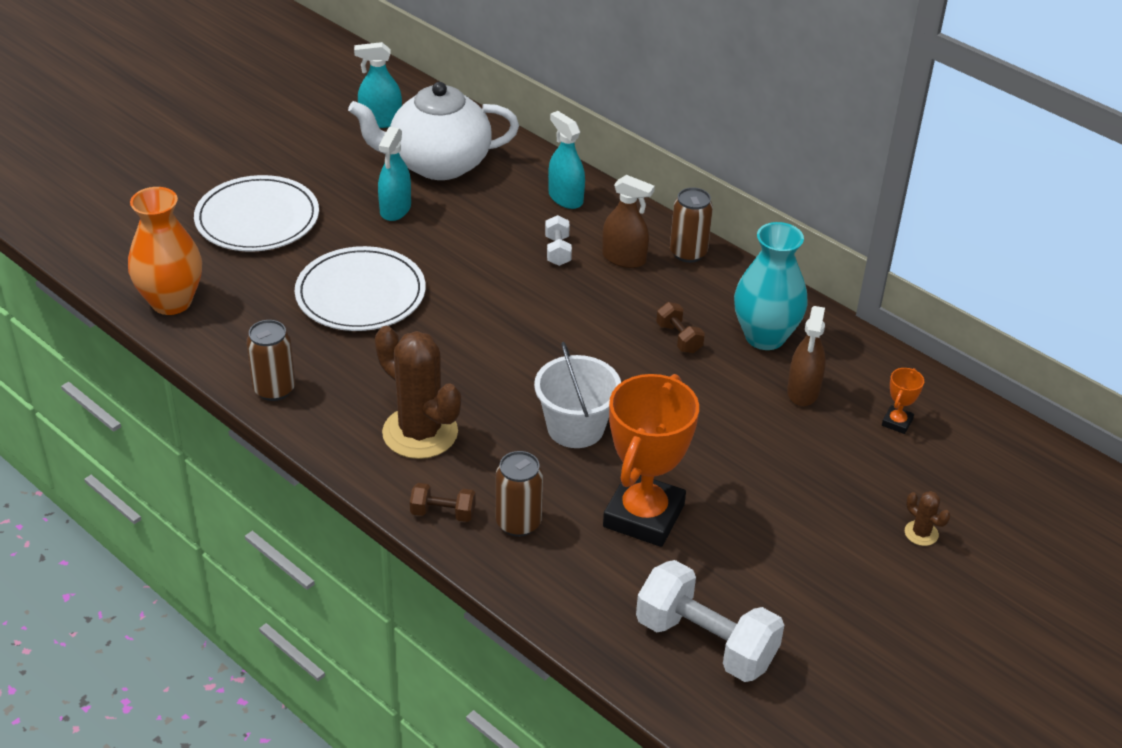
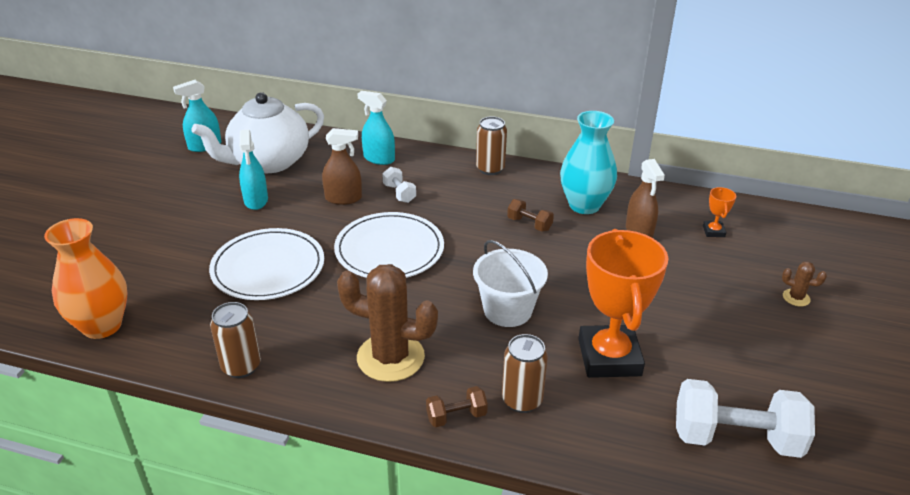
camera: 25 degrees left, 5 degrees down
(257, 219) = (144, 239): white plate -> white plate (389, 250)
(624, 258) = (450, 184): brown spray bottle -> brown spray bottle (343, 198)

